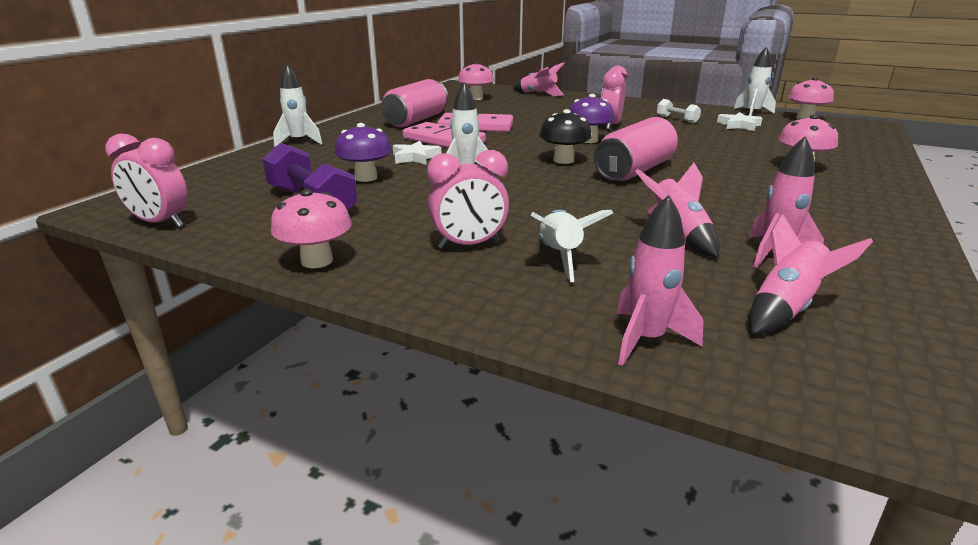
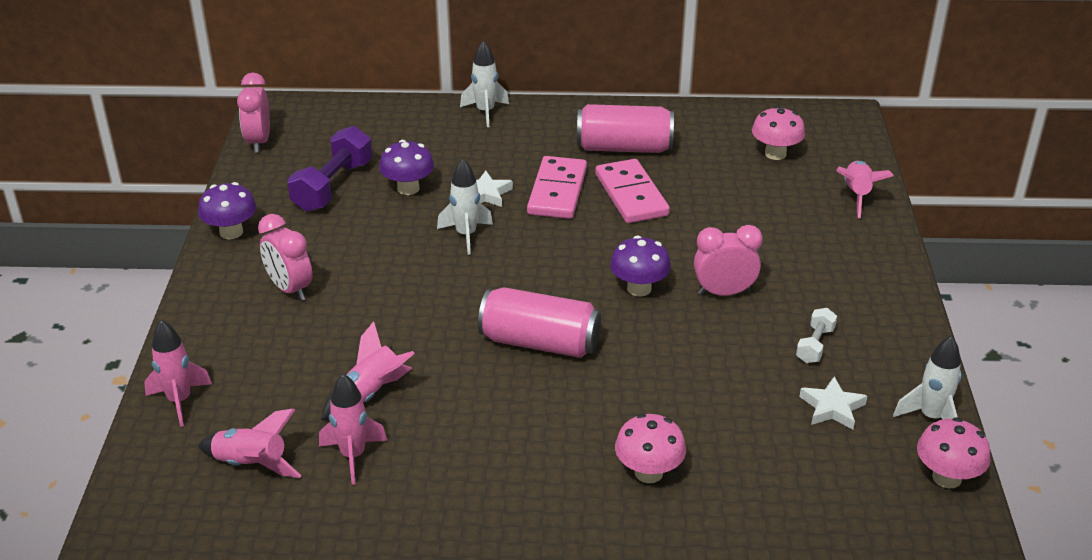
camera: 65 degrees right, 10 degrees up
(317, 261) = (231, 232): pink mushroom -> purple mushroom
(560, 256) = (290, 338): white rocket -> none
(563, 160) = (543, 287): black mushroom -> none

